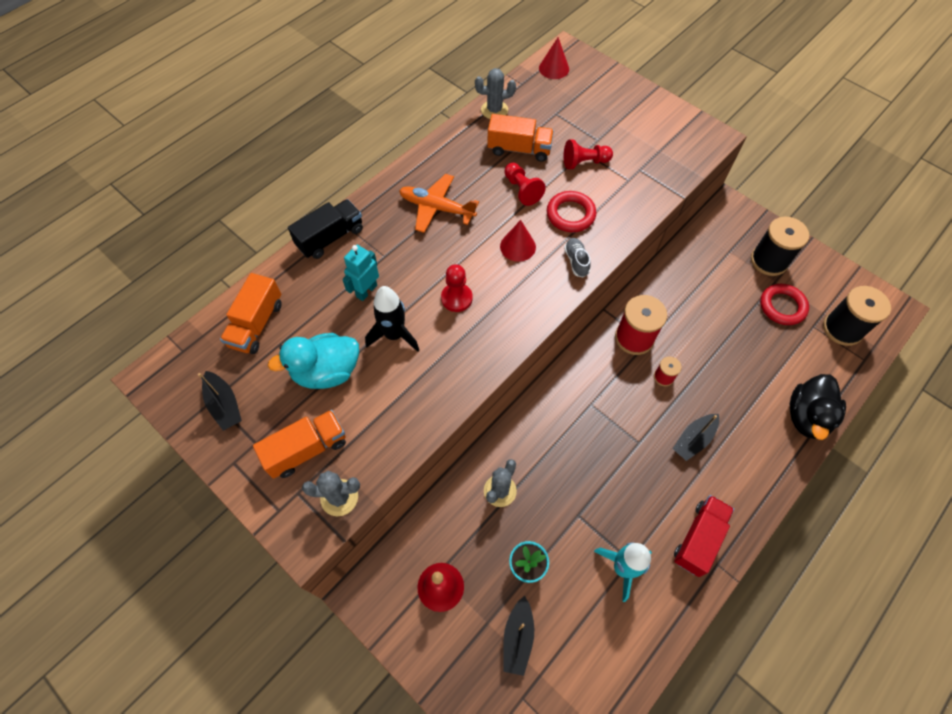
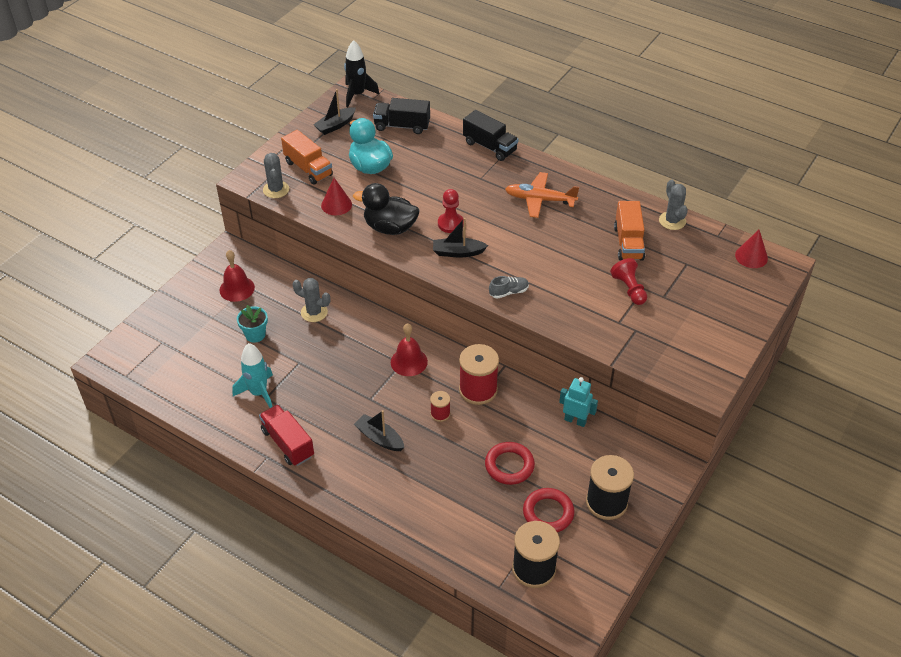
camera: 80 degrees right, 15 degrees down
(256, 324) = (402, 126): orange truck -> black truck
(366, 291) = (444, 174): turquoise robot -> turquoise robot (575, 420)
(394, 335) = (408, 195): black rocket -> black rocket (357, 95)
(436, 208) = (539, 200): orange plane -> orange plane turned 90 degrees counterclockwise
(517, 638) = (203, 335): black boat -> black boat (458, 252)
(518, 246) = (513, 253): red cone -> red cone (336, 205)
(522, 190) = (579, 250): red pawn -> none
(570, 214) = (561, 284): red ring -> red ring (509, 466)
(589, 396) = (409, 362): none -> red bell
(698, 538) = (288, 443): red truck -> red truck turned 150 degrees counterclockwise
(807, 417) = (419, 530): black duck -> black duck (390, 228)

